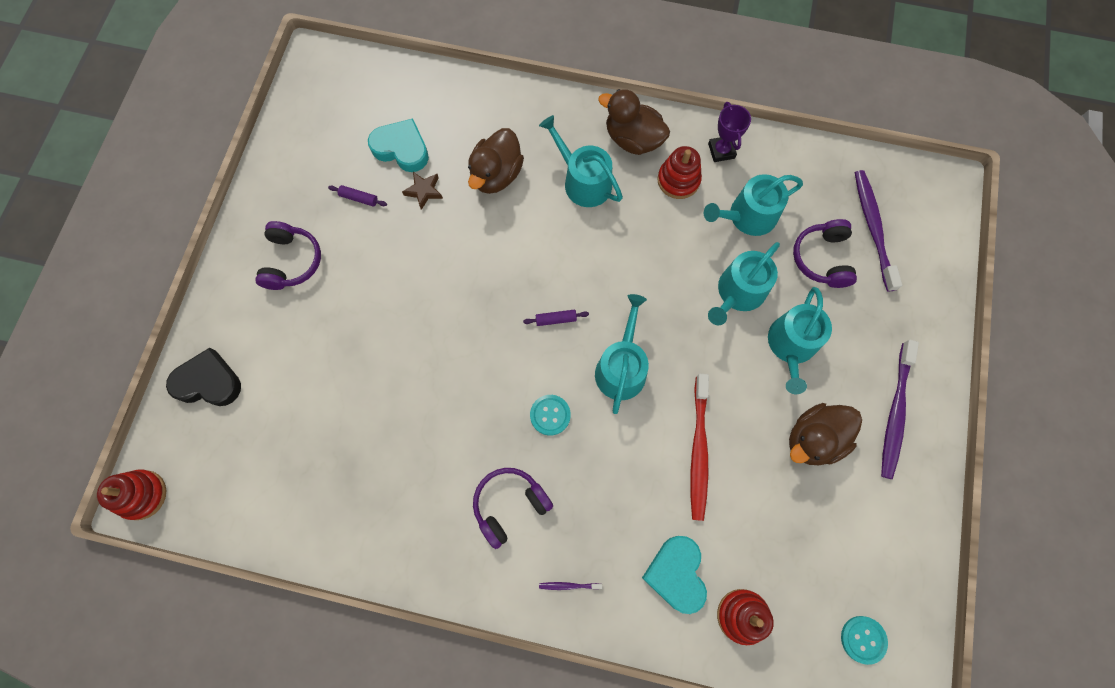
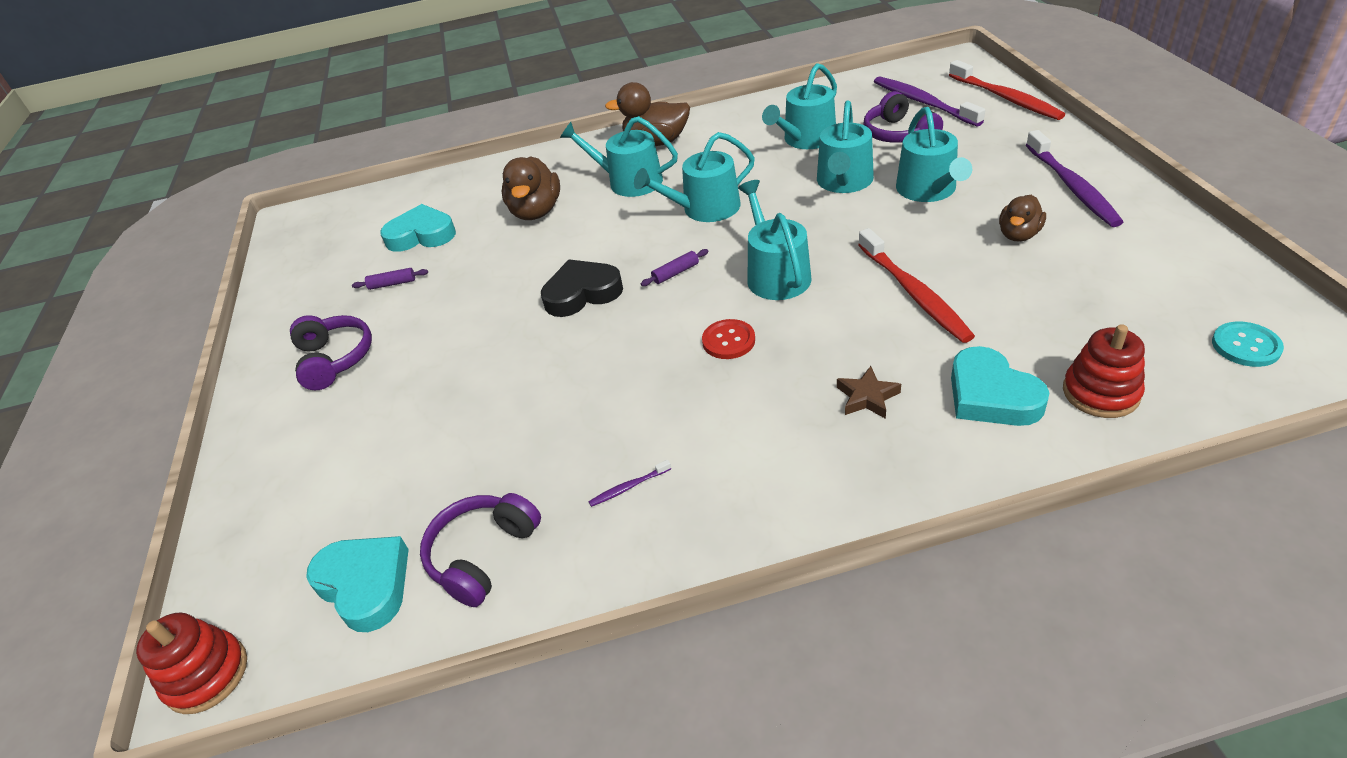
camera: 20 degrees left, 30 degrees down
(208, 382) = (267, 507): black heart -> black heart (582, 293)
(243, 483) = (365, 585): none -> turquoise heart
(424, 191) = (464, 251): brown star -> brown star (867, 397)
(509, 505) = (743, 433): purple headphones -> purple headphones (483, 555)
(550, 415) = (728, 341): turquoise button -> red button
(568, 585) = (877, 469): purple toothbrush -> purple toothbrush (628, 487)
(618, 256) = (704, 209): none -> turquoise watering can
(678, 180) = (721, 146): red stacking toy -> none
(721, 151) = (745, 117): purple trophy -> none
(813, 439) = (1018, 235): brown duck -> brown duck, size x0.63
(940, 268) = (1005, 98): none -> red toothbrush

